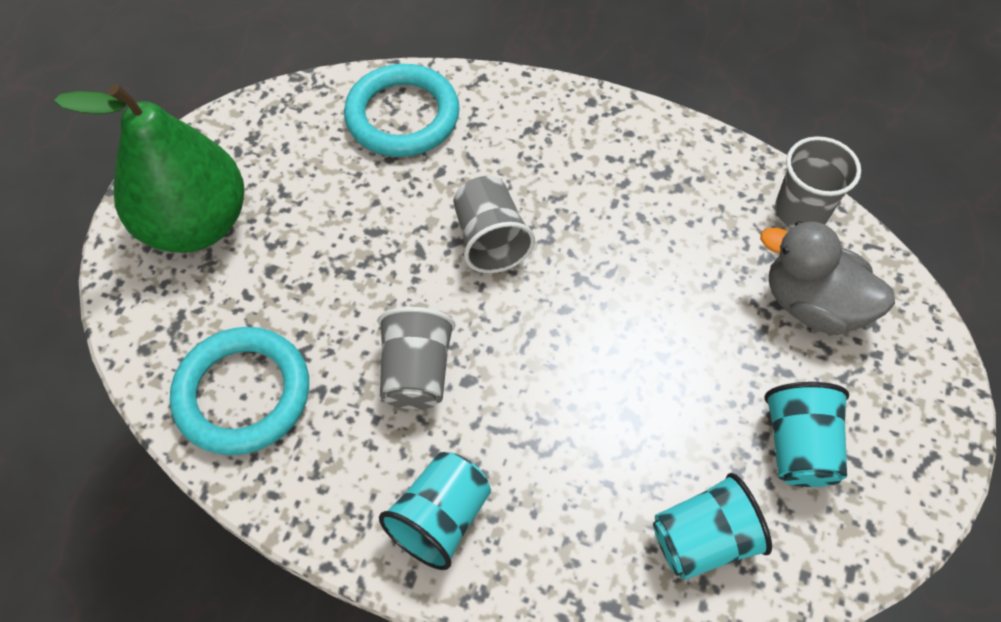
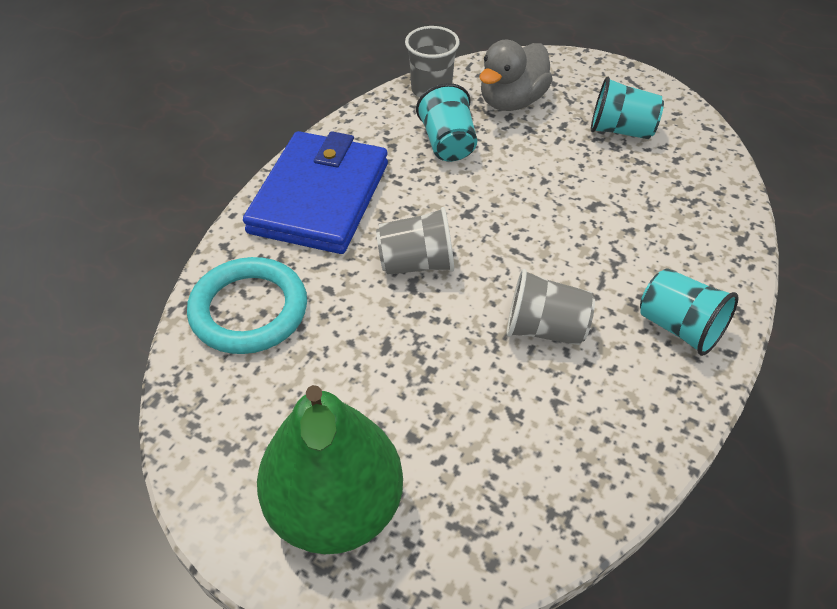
camera: 80 degrees left, 10 degrees down
(243, 394) = (555, 467): turquoise ring -> none
(569, 137) = (319, 197): none -> blue wallet
(703, 540) = (689, 186): turquoise cup -> turquoise cup (448, 144)

